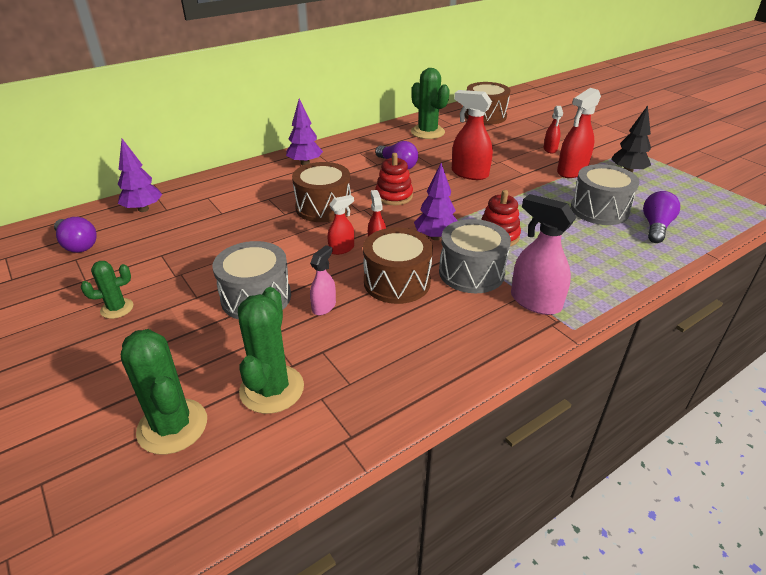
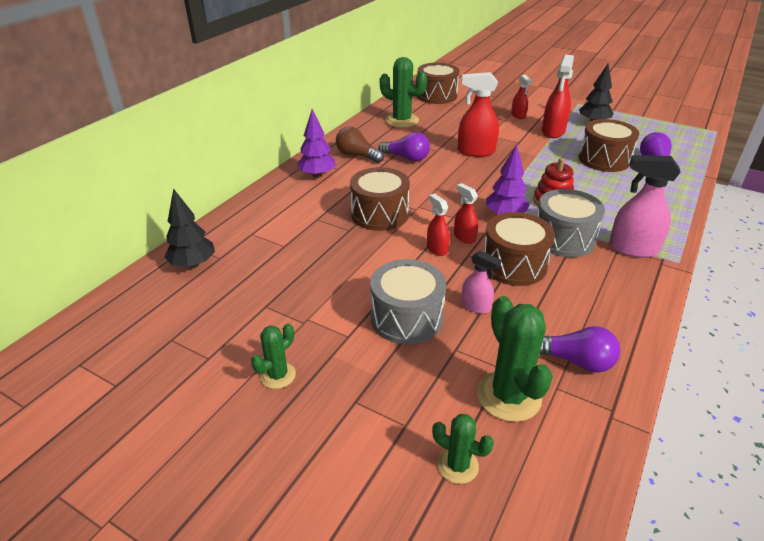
camera: 25 degrees left, 0 degrees up
(77, 244) = (157, 323): purple light bulb -> purple light bulb (575, 361)
(143, 209) = (193, 264): purple tree -> black tree
(172, 426) = (457, 465): green cactus -> green cactus, size x0.57
(324, 306) = (476, 306): pink spray bottle -> pink spray bottle turned 120 degrees clockwise
(341, 249) = (437, 249): red spray bottle -> red spray bottle turned 60 degrees counterclockwise
(355, 154) = (357, 156): none -> brown light bulb
(394, 196) = (432, 187): red stacking toy -> none
(599, 210) = (604, 159): grey drum -> brown drum

